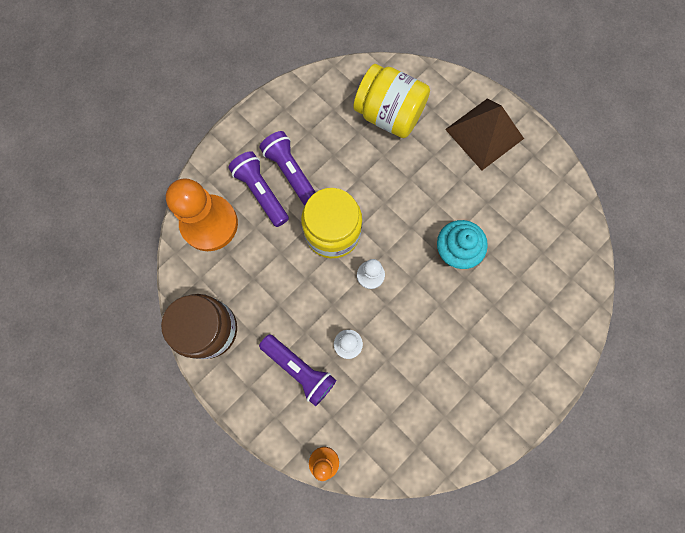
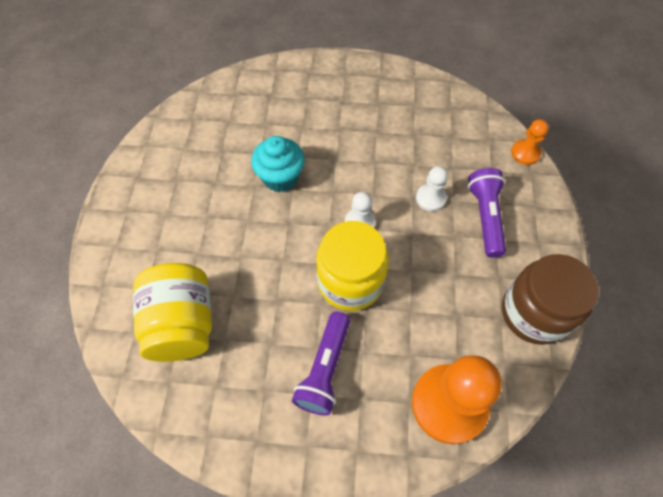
camera: 130 degrees left, 15 degrees down
(261, 192) = (370, 380): purple flashlight -> none
(484, 134) = (142, 227): brown pyramid -> none

